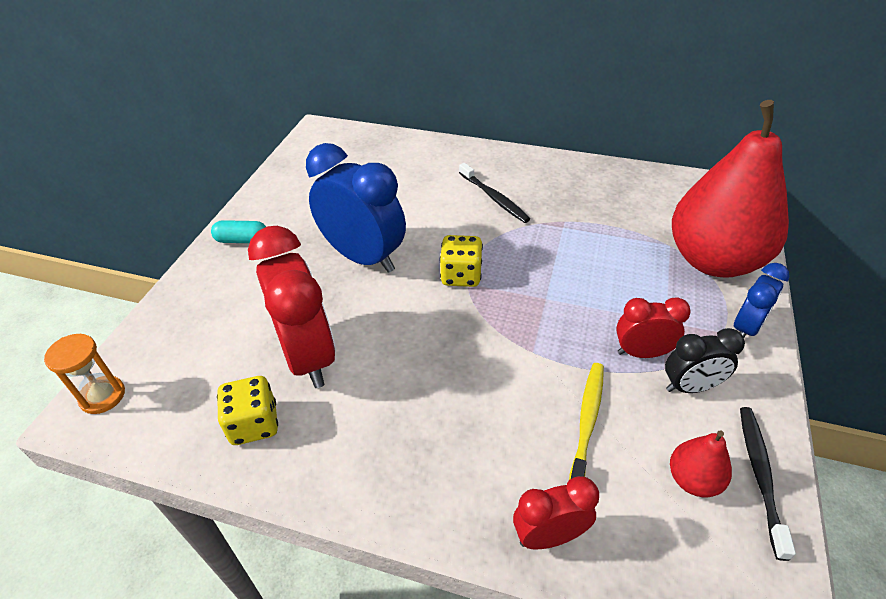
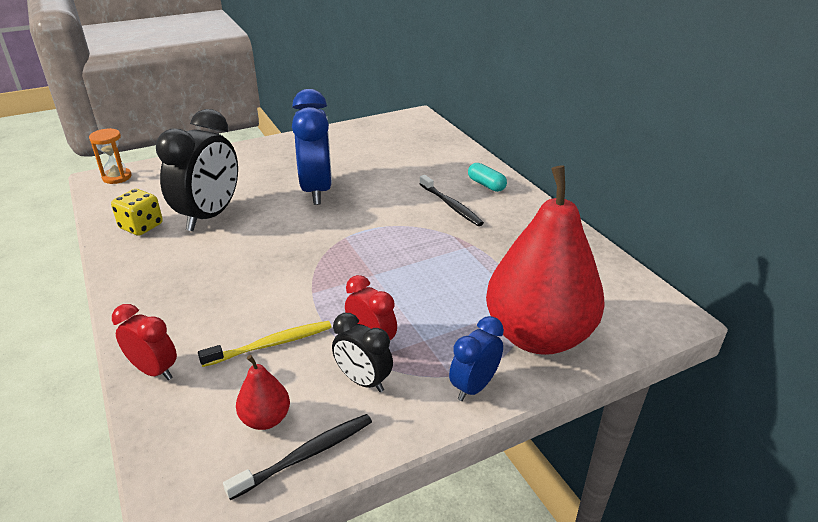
camera: 45 degrees right, 10 degrees down
(242, 240) = (277, 149): turquoise capsule -> turquoise capsule (486, 185)
(308, 356) = (210, 216): red clock -> black clock
(461, 275) = (349, 231): yellow dice -> none
(494, 198) = (451, 205): black toothbrush -> black toothbrush turned 45 degrees counterclockwise
(746, 328) = (473, 386): blue clock -> blue clock turned 135 degrees clockwise

